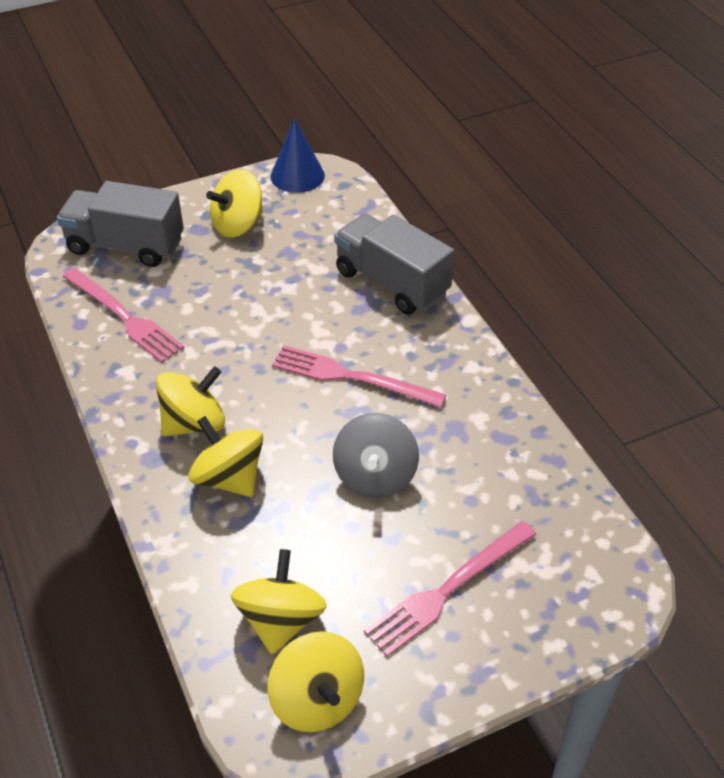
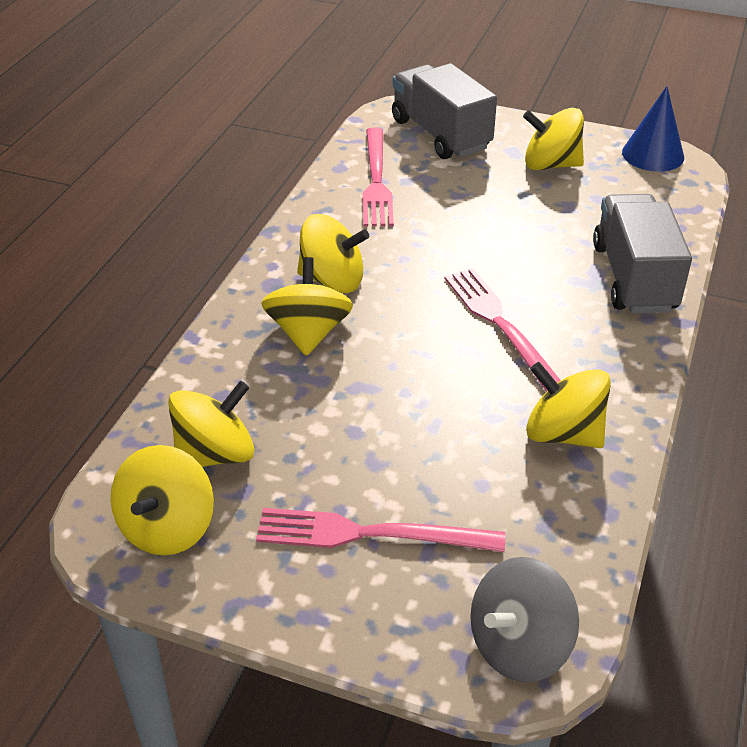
camera: 45 degrees right, 5 degrees down
(375, 476) = (423, 409): grey spinning top -> grey spinning top (519, 646)
(476, 427) = (563, 433): none -> yellow spinning top

